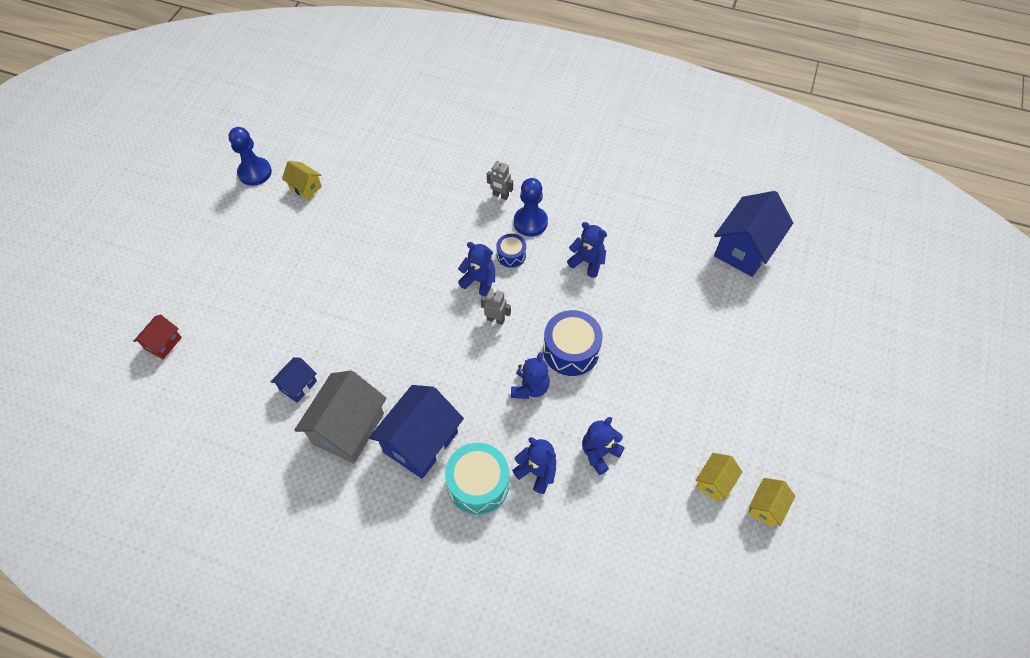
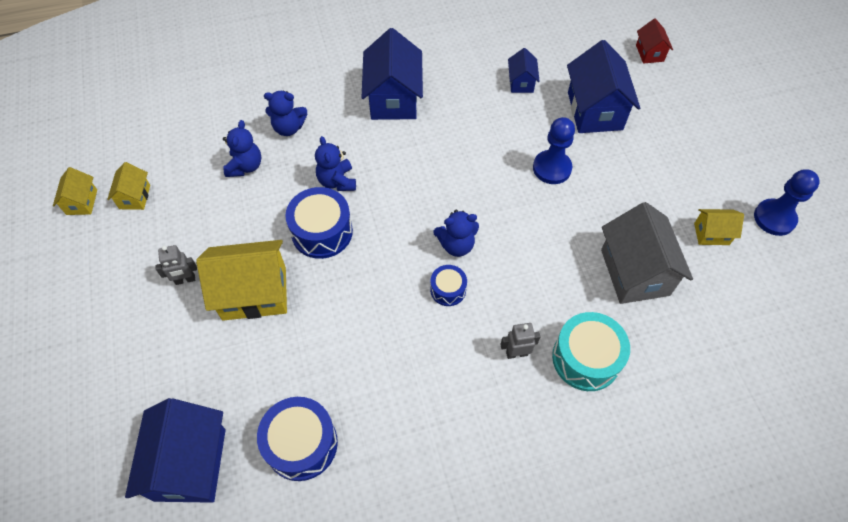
camera: 145 degrees right, 0 degrees up
(271, 320) = (595, 111): none -> blue house
(348, 428) = (455, 78): grey house -> grey house (634, 272)
(478, 484) = (328, 98): turquoise drum -> turquoise drum (586, 358)
(496, 319) = (411, 219): grey robot -> grey robot (185, 280)
(530, 222) = (458, 340): blue pawn -> blue pawn (552, 168)
(587, 262) = (364, 331): blue teddy bear -> none
(650, 332) = (254, 293): none -> yellow house
(669, 222) = (301, 444): none -> blue drum

